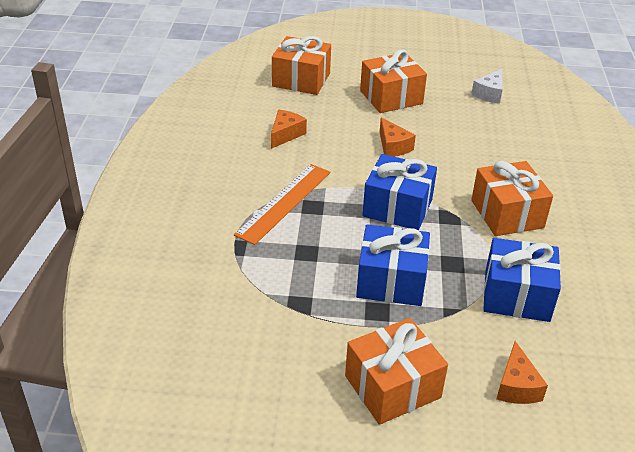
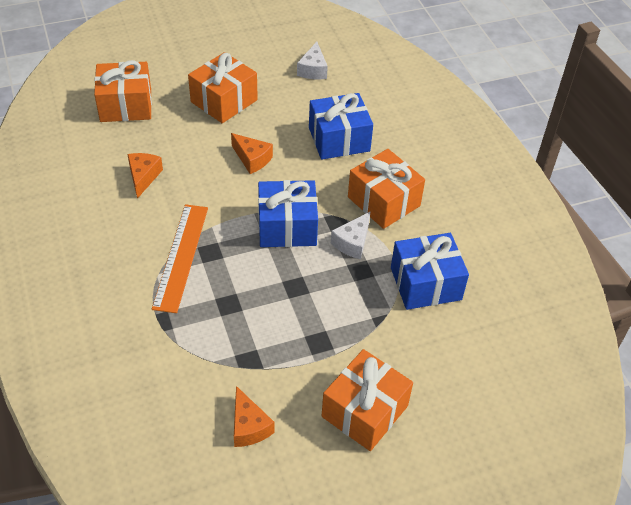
camera: 25 degrees left, 10 degrees up
(391, 281) = (317, 307): blue gift -> blue gift (339, 139)
(456, 238) = (352, 242): none -> white cheese
(516, 386) = (460, 371): orange cheese -> orange cheese (249, 426)

